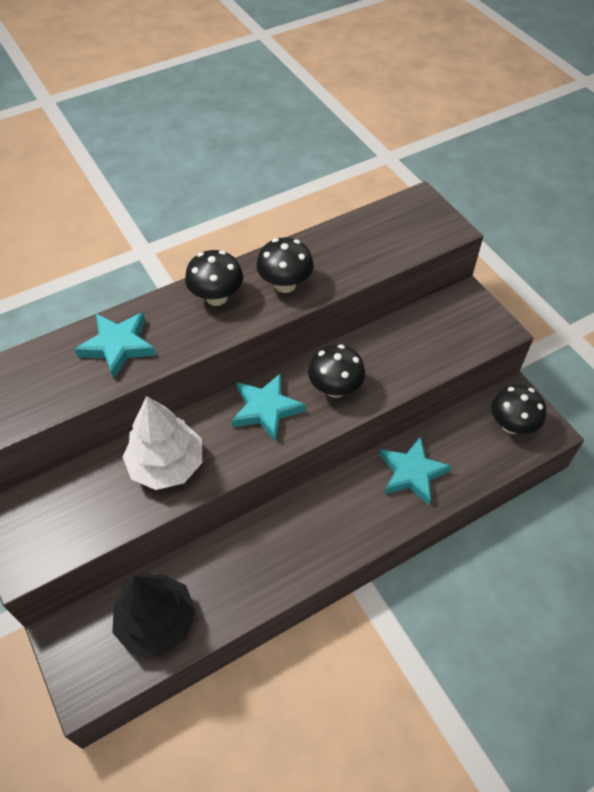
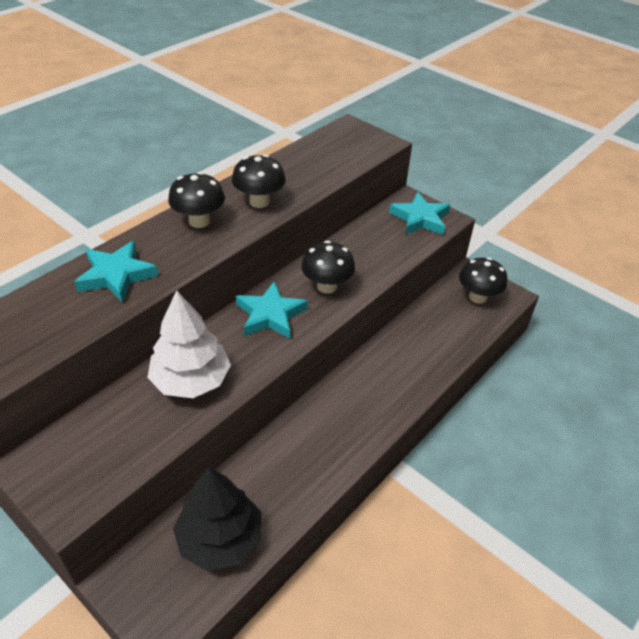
camera: 20 degrees left, 10 degrees down
(412, 473) = (411, 351): turquoise star -> turquoise star (420, 218)

